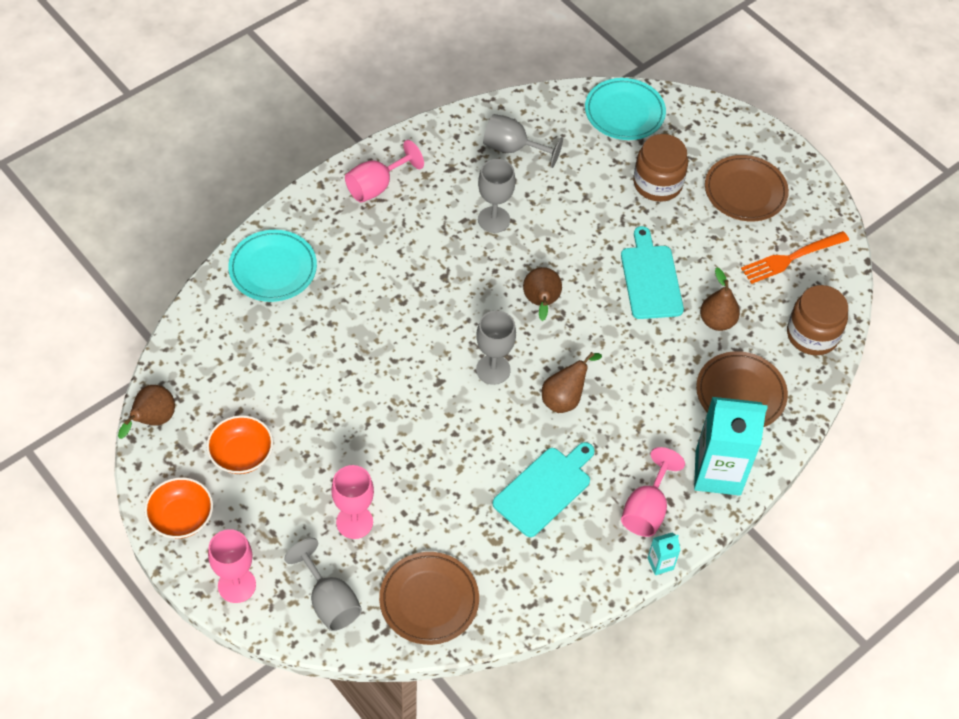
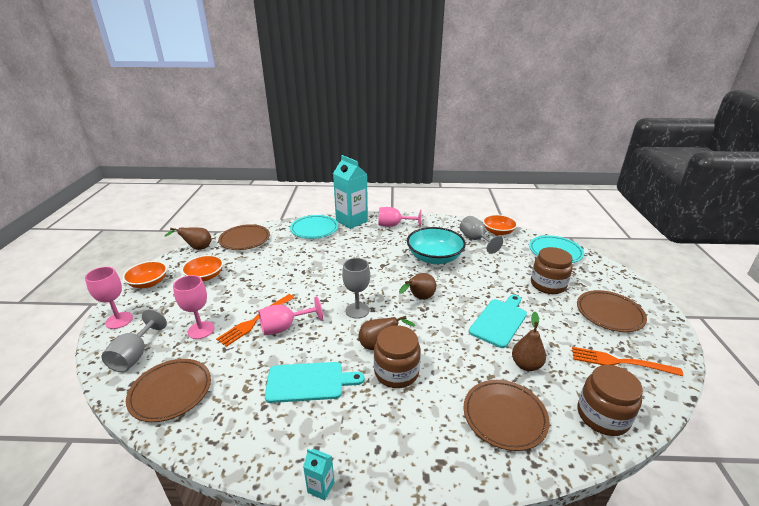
camera: 45 degrees right, 25 degrees down
(199, 358) = (245, 240): none -> brown plate
(398, 466) = (255, 321): none -> orange fork
(494, 219) = (434, 258): grey goblet -> turquoise bowl
(526, 112) = (498, 232): none -> orange bowl
(612, 417) = (396, 372): none -> brown jar
(646, 509) = (355, 441): pink goblet -> pink goblet (284, 327)
(718, 472) = (434, 456): turquoise carton -> turquoise carton (351, 221)

